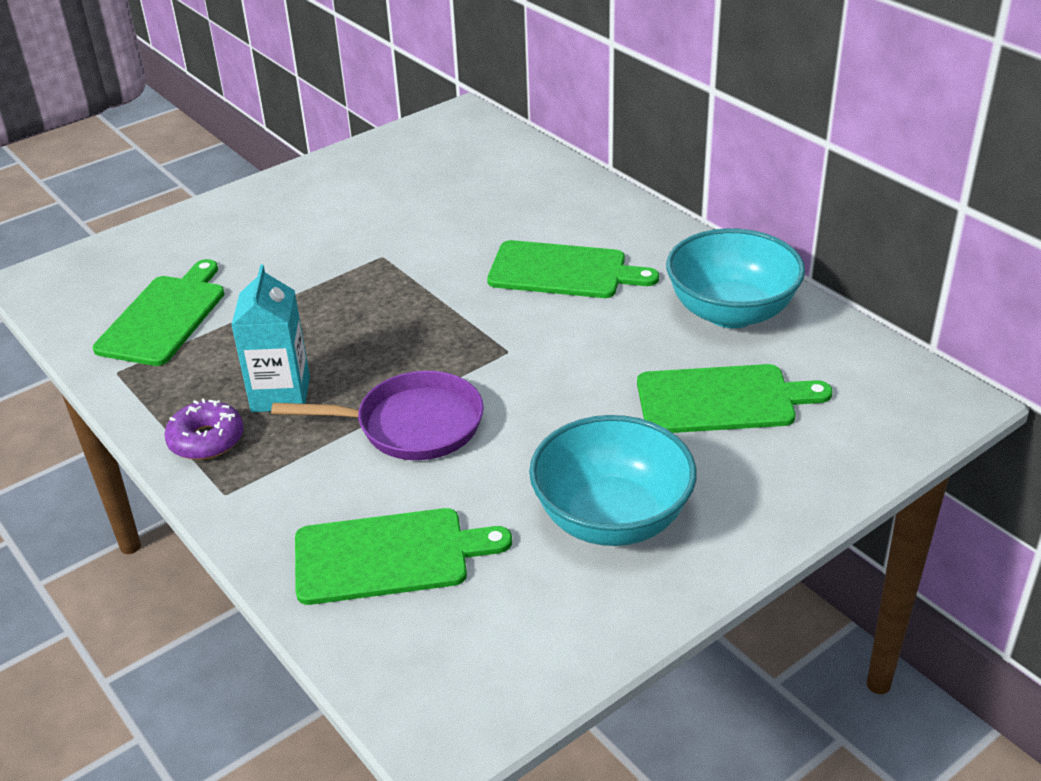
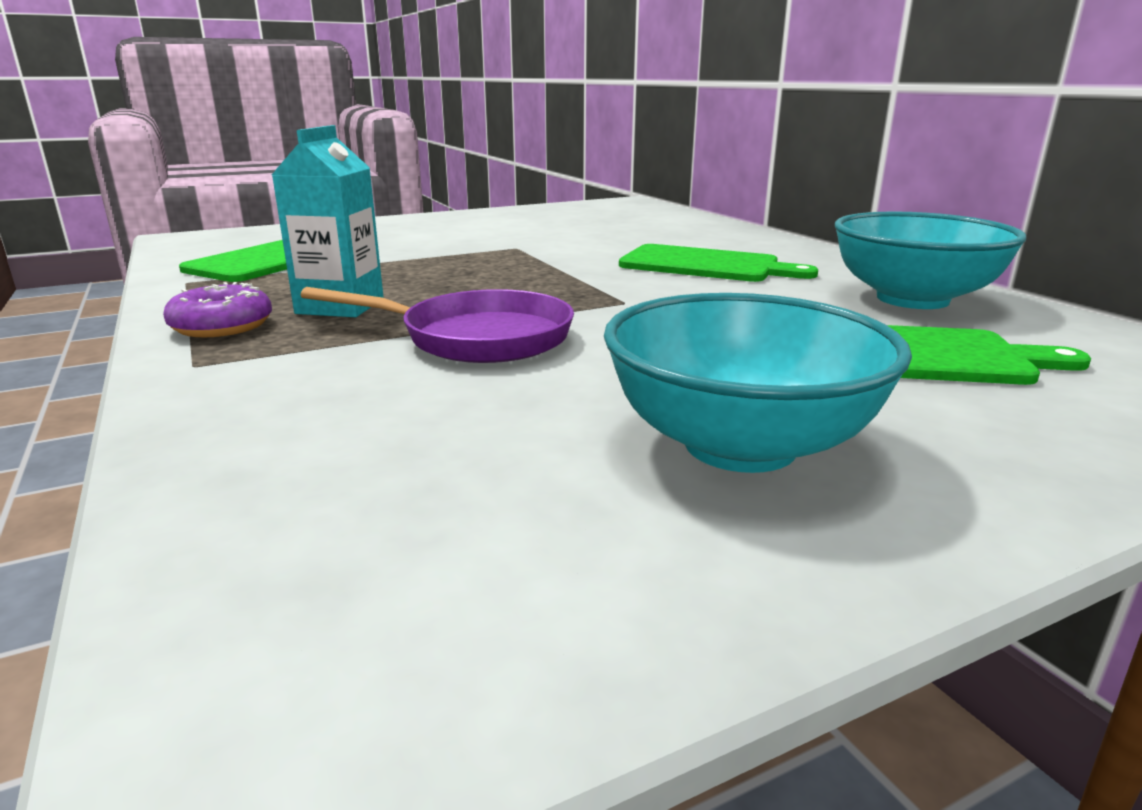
camera: 10 degrees right, 15 degrees down
(389, 555) = (356, 443): green cutting board -> none

